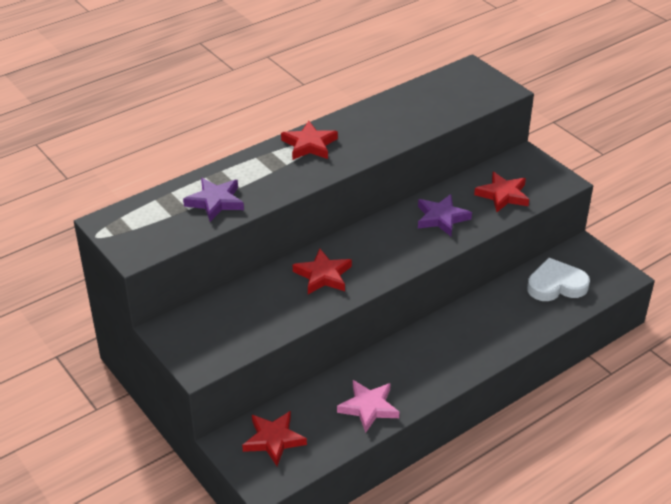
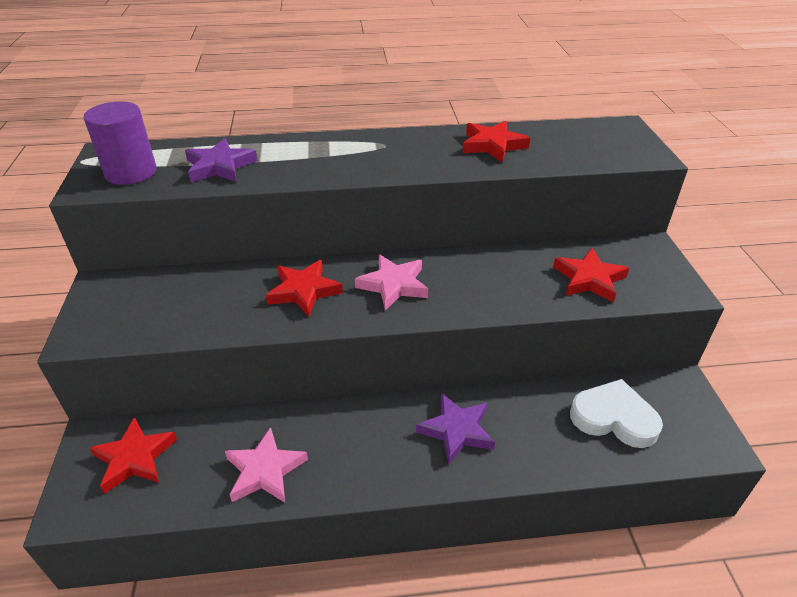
camera: 30 degrees right, 0 degrees up
(152, 231) = (131, 172): none -> purple cylinder
(309, 145) = (373, 145): red star -> red star (493, 145)
(380, 248) = (393, 285): none -> pink star
(441, 218) = (492, 278): purple star -> purple star (457, 430)

